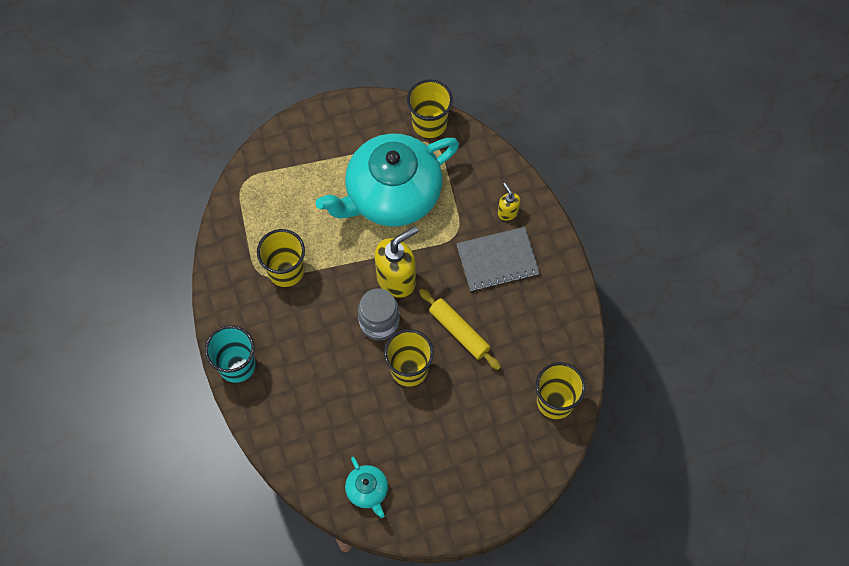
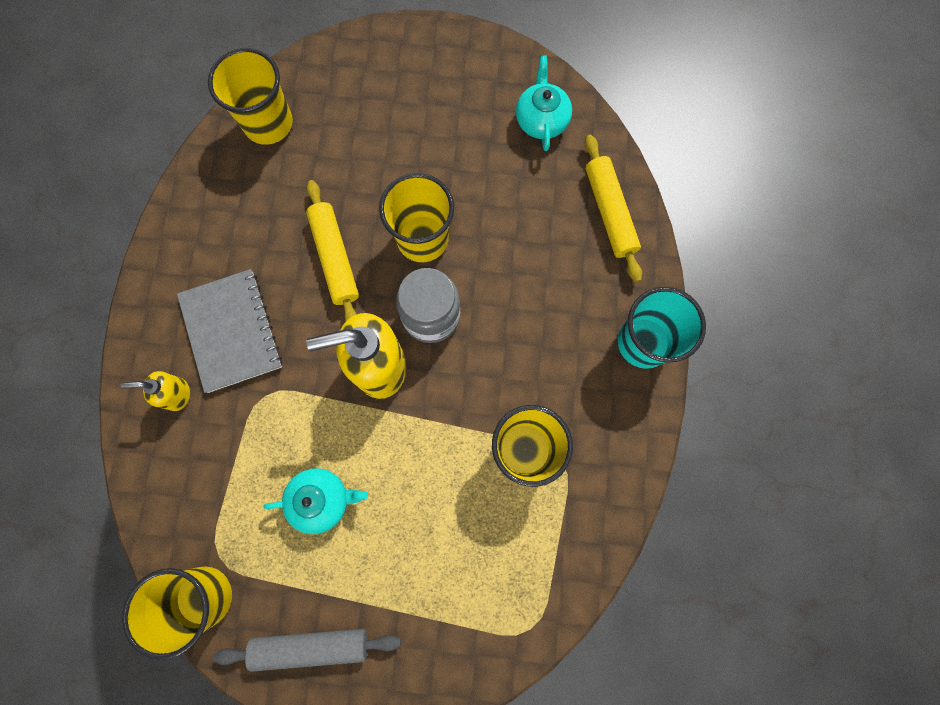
camera: 155 degrees left, 10 degrees up
(292, 443) = (609, 212): none -> yellow rolling pin
(359, 126) = (311, 646): none -> grey rolling pin
(391, 195) = (321, 500): turquoise teapot -> turquoise teapot, size x0.41
(497, 260) = (231, 331): grey notebook -> grey notebook turned 60 degrees clockwise
(507, 212) = (177, 394): yellow soap dispenser -> yellow soap dispenser turned 90 degrees clockwise

